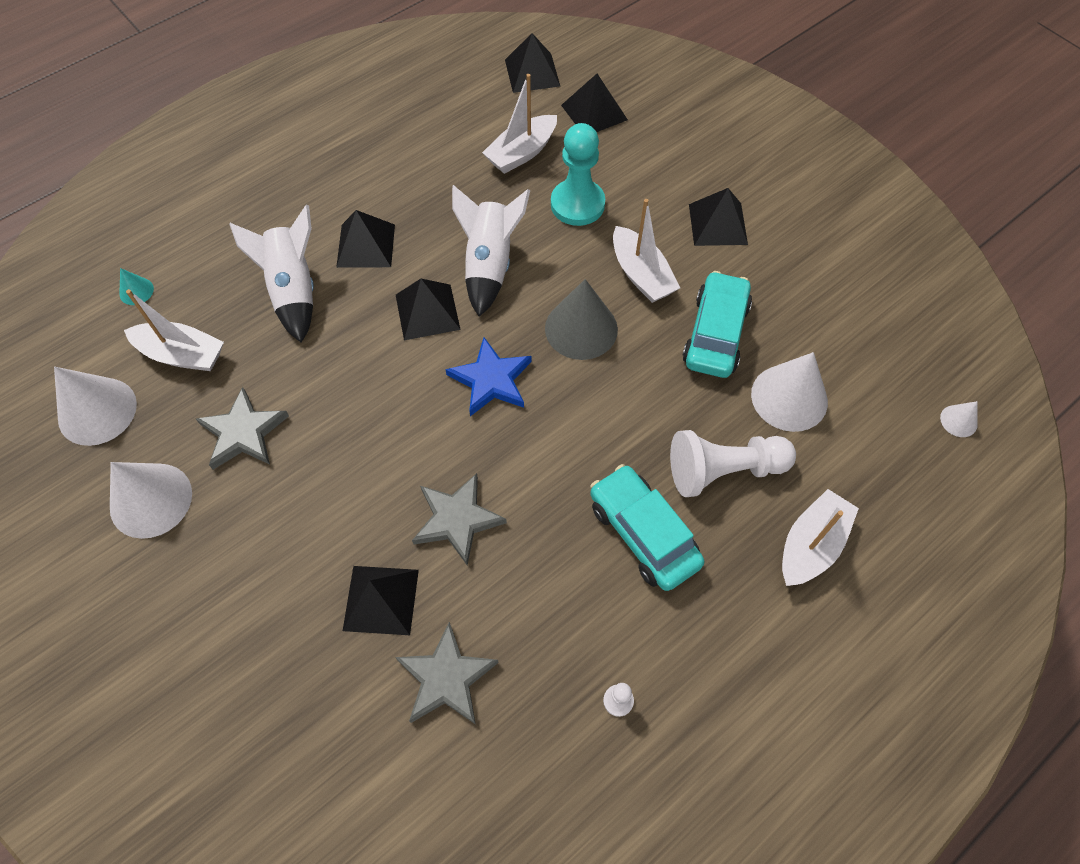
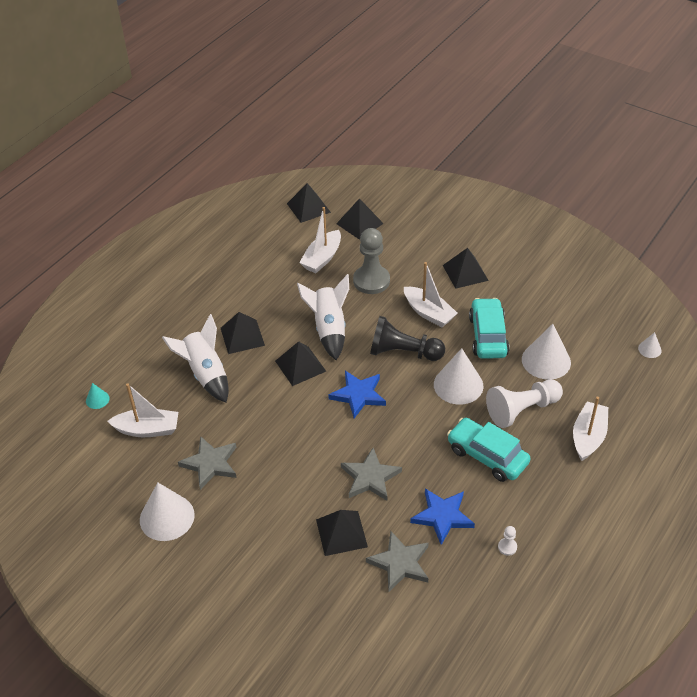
camera: 15 degrees left, 15 degrees down
(97, 411) = (105, 476): white cone -> white cone (458, 385)
(539, 617) = (442, 516): none -> blue star
(577, 204) = (371, 281): turquoise pawn -> grey pawn
(581, 328) = (403, 352): grey cone -> black pawn

